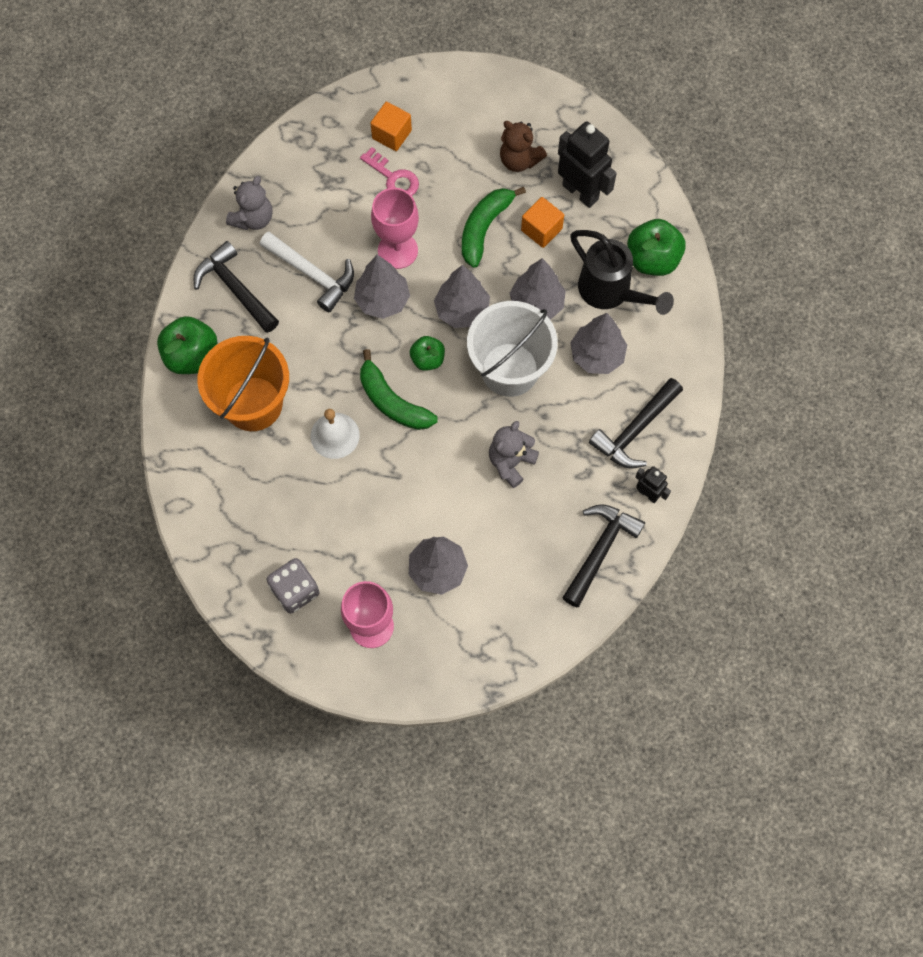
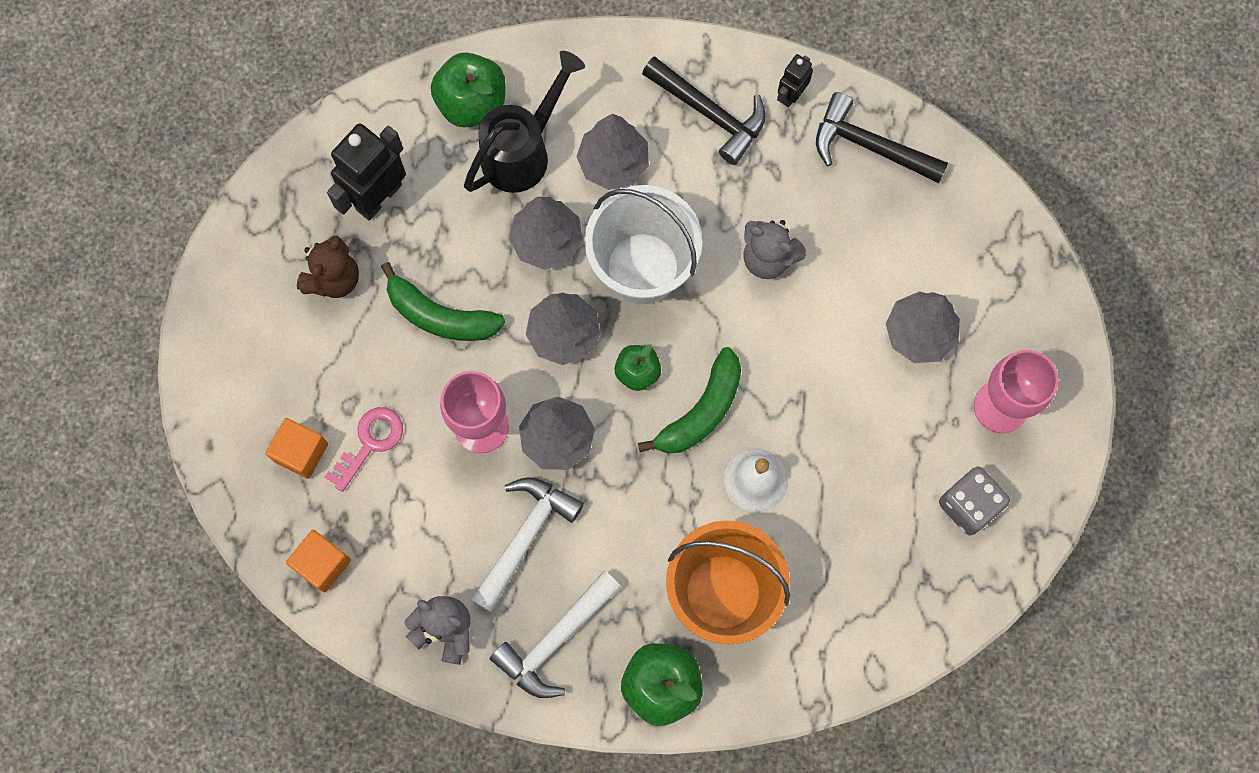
camera: 95 degrees left, 5 degrees up
(235, 288) = (555, 640): black hammer -> white hammer
(541, 229) = (438, 242): orange cube -> orange cube (322, 564)

